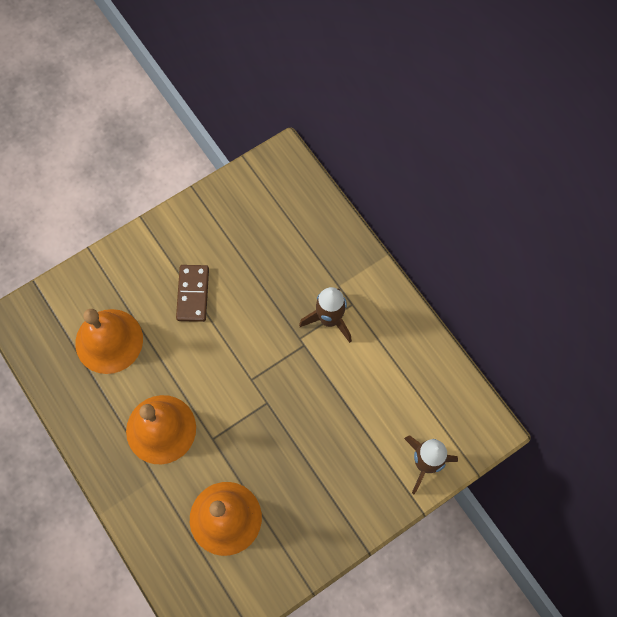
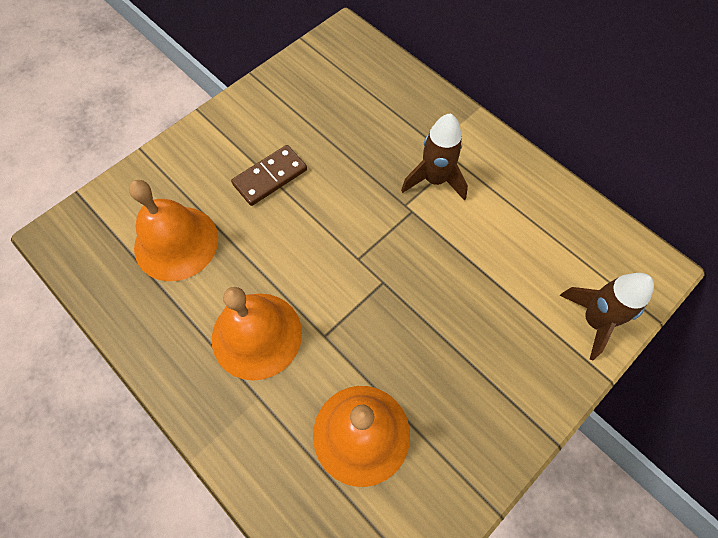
camera: 10 degrees left, 5 degrees down
(193, 294) = (270, 177): brown domino -> brown domino turned 60 degrees clockwise

